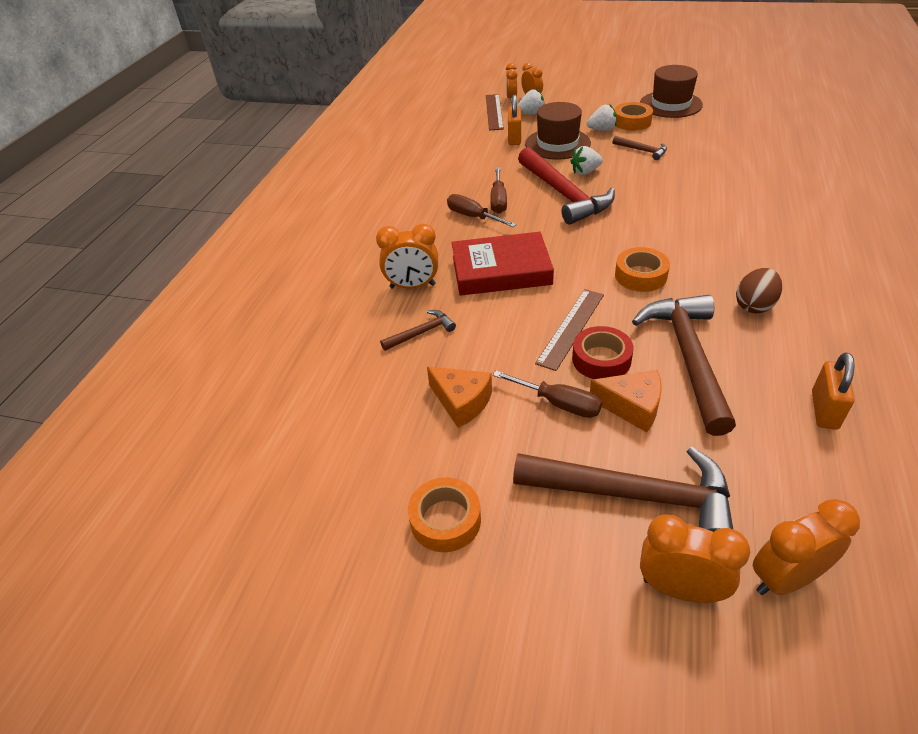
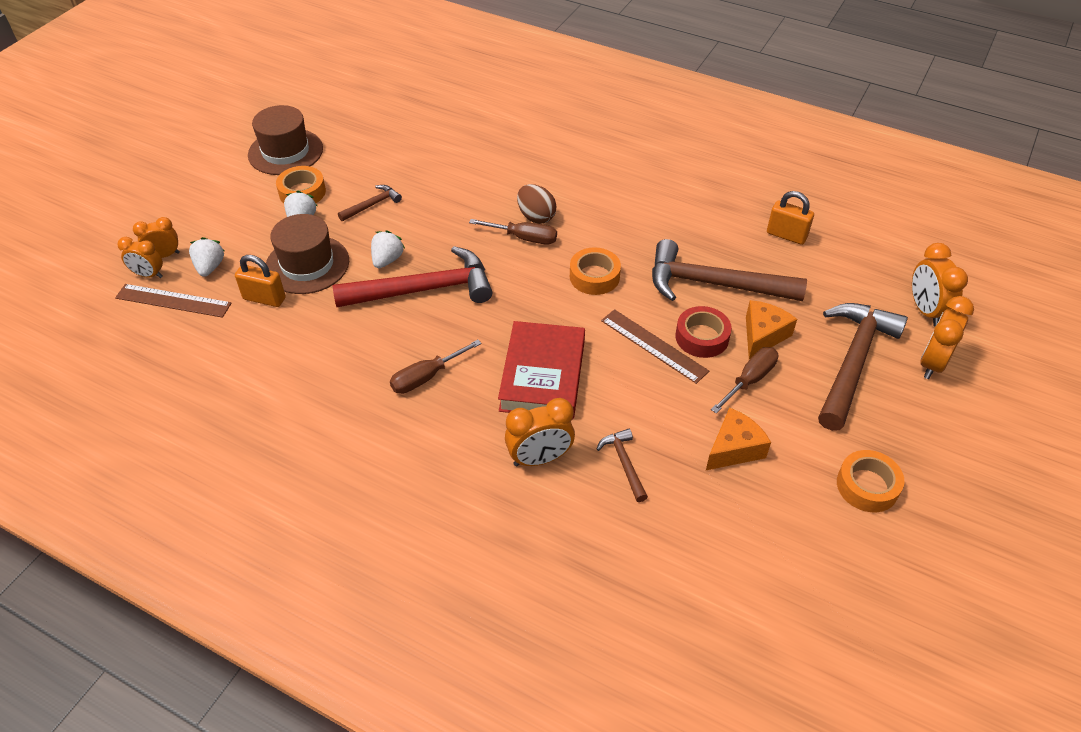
camera: 80 degrees left, 5 degrees up
(412, 286) = (539, 458): orange clock -> orange clock turned 60 degrees clockwise
(498, 200) = (403, 347): brown screwdriver -> brown screwdriver (523, 238)
(585, 172) = (387, 260): white strawberry -> white strawberry turned 150 degrees counterclockwise
(754, 305) = (661, 224): brown egg -> brown egg (536, 216)

